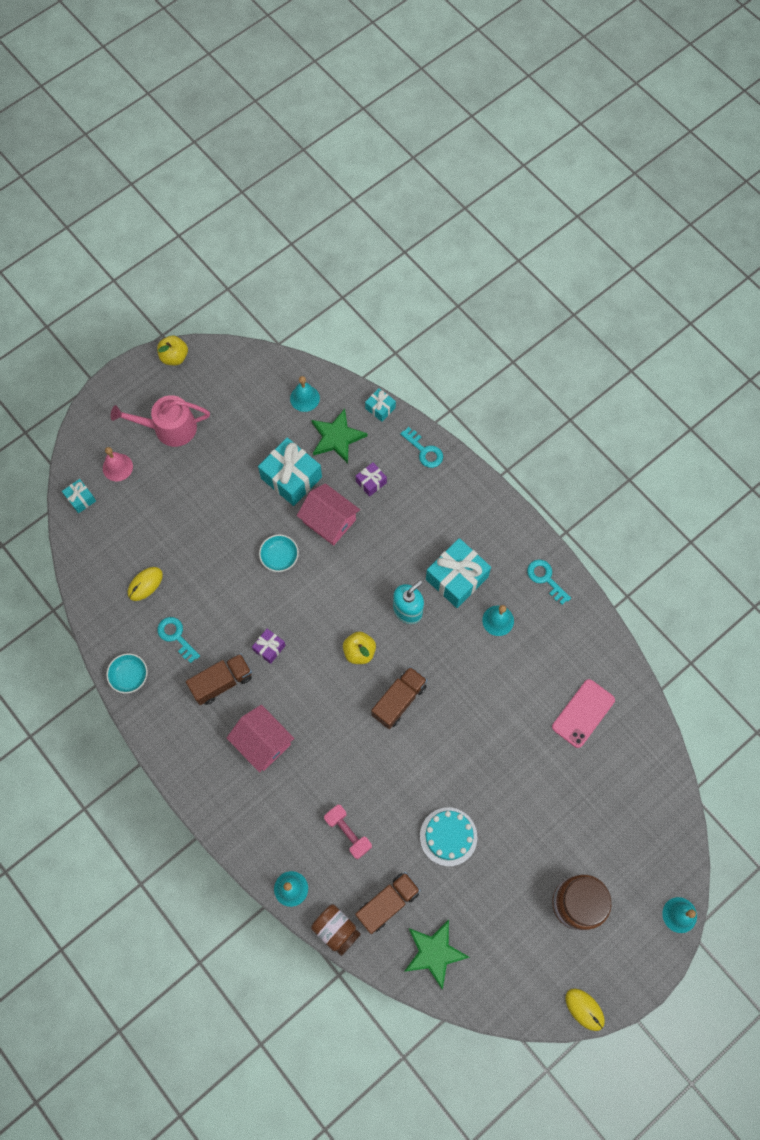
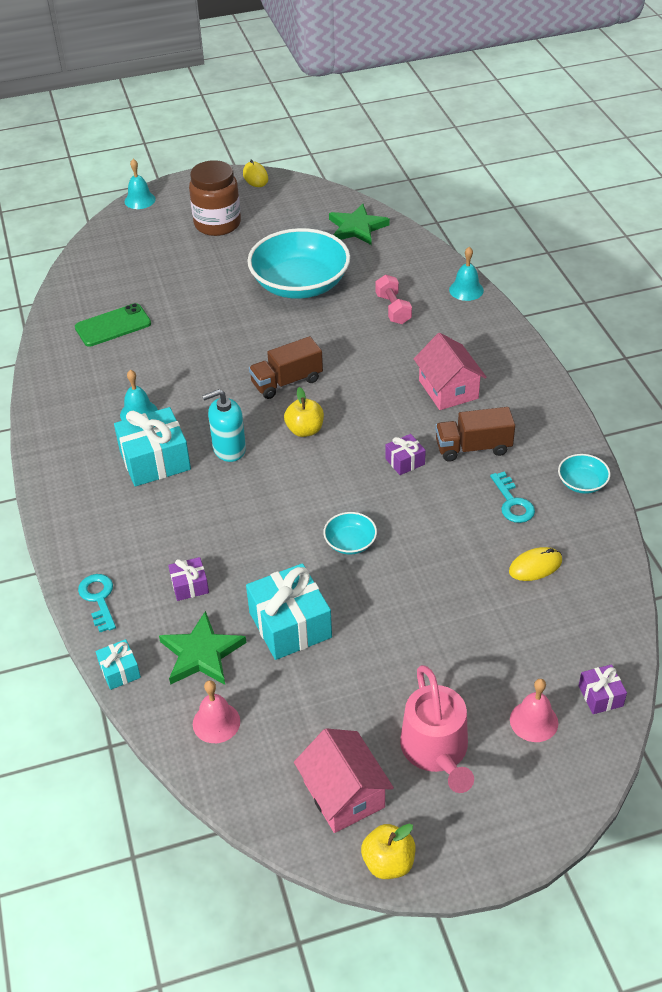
camera: 155 degrees left, 25 degrees down
(81, 499) = (600, 696): turquoise gift -> purple gift
(169, 428) = (436, 750): pink watering can -> pink watering can turned 60 degrees clockwise
(304, 398) = (216, 722): turquoise bell -> pink bell
(329, 521) = (268, 560): pink house -> pink house (344, 794)
(336, 930) = (436, 258): brown jar -> none
(387, 903) = (381, 261): brown truck -> none
(448, 836) = (300, 284): turquoise cake -> turquoise bowl
(546, 579) = (60, 431): turquoise key -> none
(583, 713) = (113, 325): pink phone -> green phone

